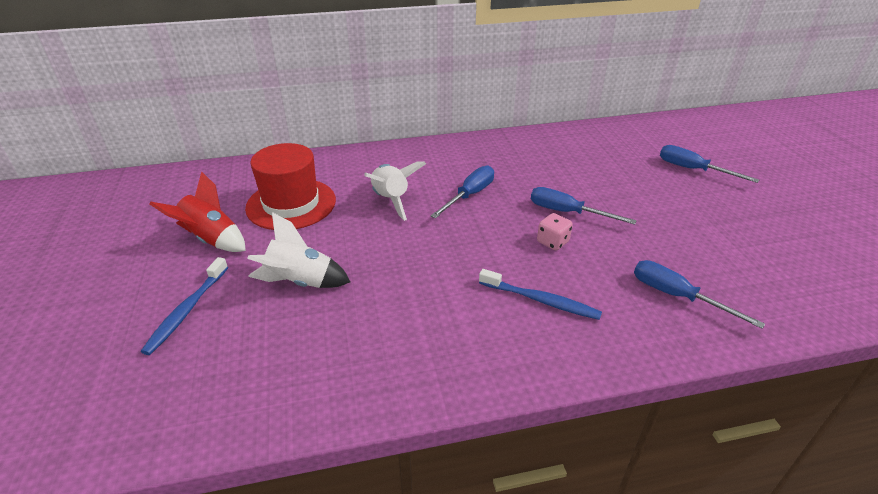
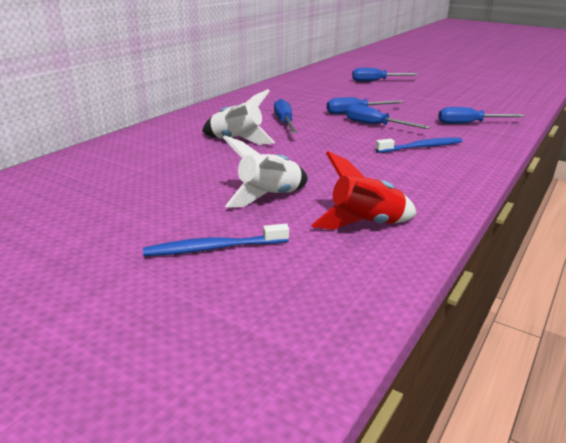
camera: 45 degrees left, 10 degrees down
(187, 310) = (214, 248): blue toothbrush -> blue toothbrush turned 105 degrees clockwise
(211, 239) = (134, 208): red rocket -> red rocket (365, 224)
(291, 204) = (160, 166): red hat -> none
(552, 242) = (375, 125): pink dice -> blue screwdriver

